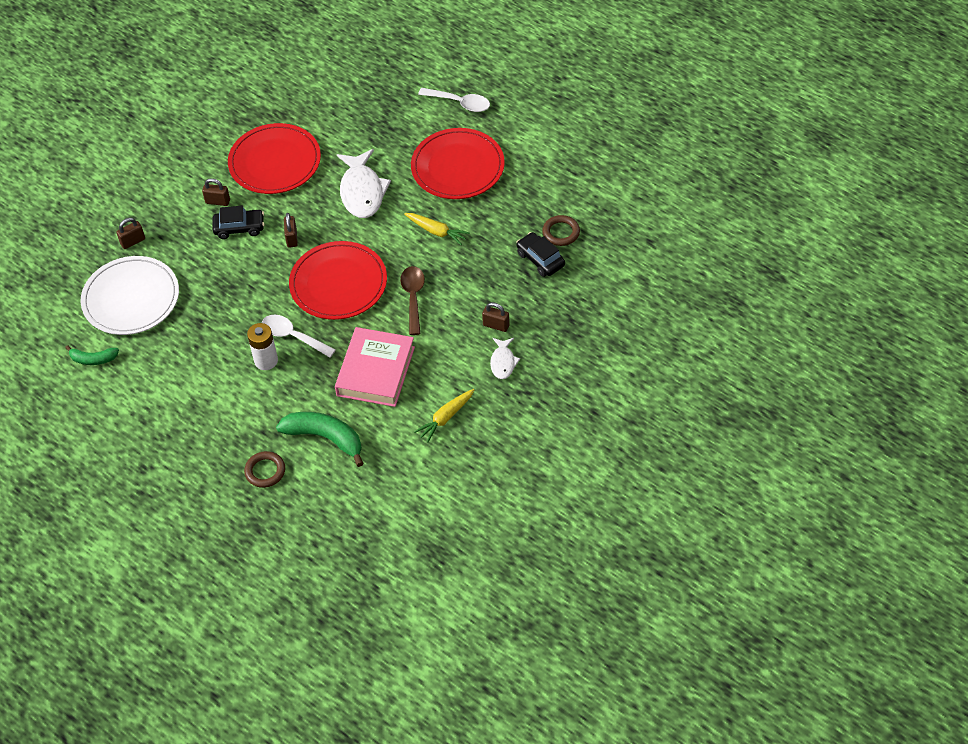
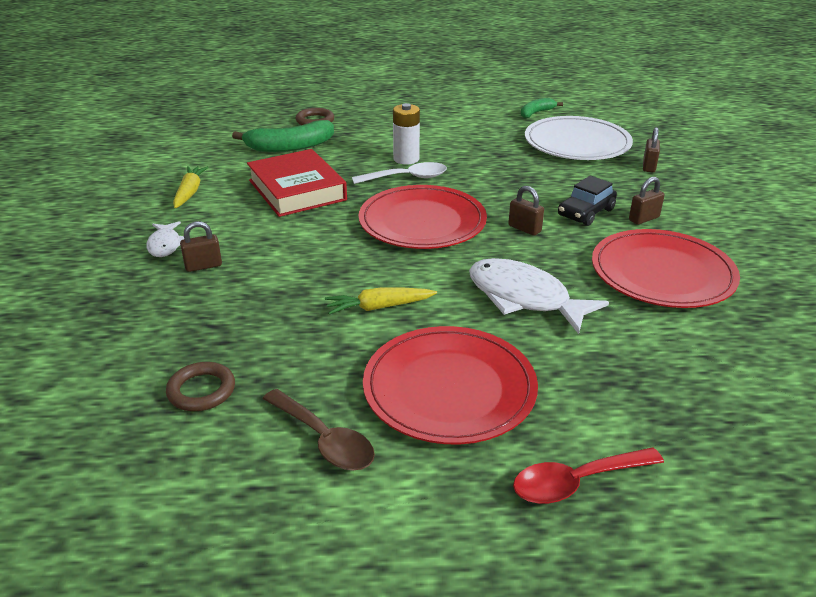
camera: 135 degrees right, 20 degrees down
(375, 371) = (297, 190): pink book -> red book
(413, 297) = (328, 246): brown spoon -> brown spoon (324, 440)
(460, 103) = (576, 482): white spoon -> red spoon
(503, 362) = (165, 245): white fish -> white fish turned 150 degrees counterclockwise
(540, 259) = (205, 346): black car -> none

